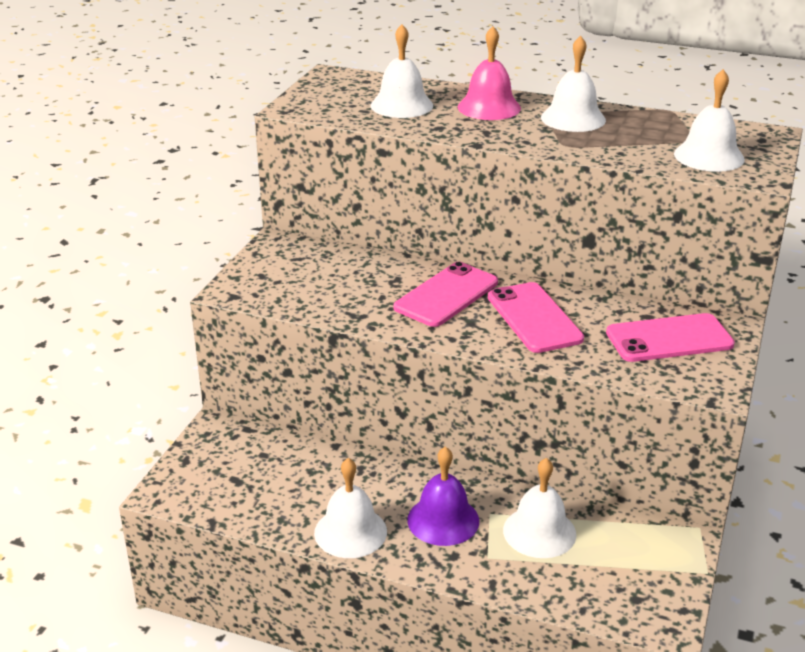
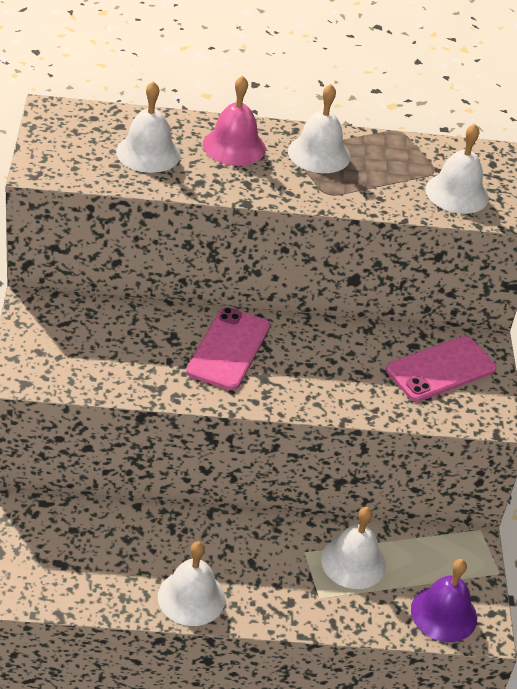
camera: 25 degrees left, 10 degrees up
(443, 520) = (267, 567): purple bell -> purple bell (444, 613)
(534, 318) = (318, 364): pink phone -> none

